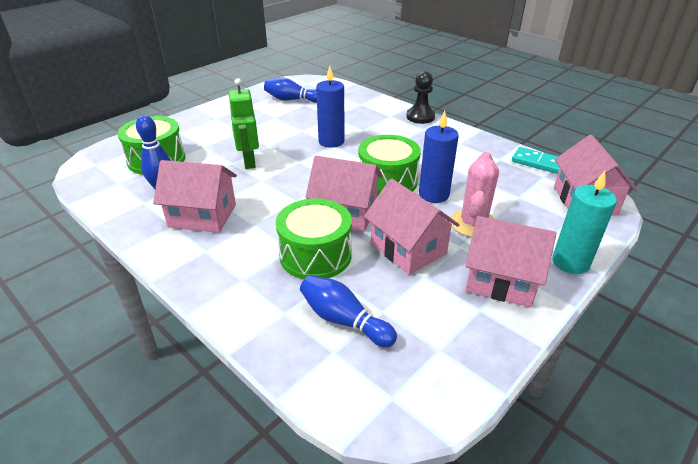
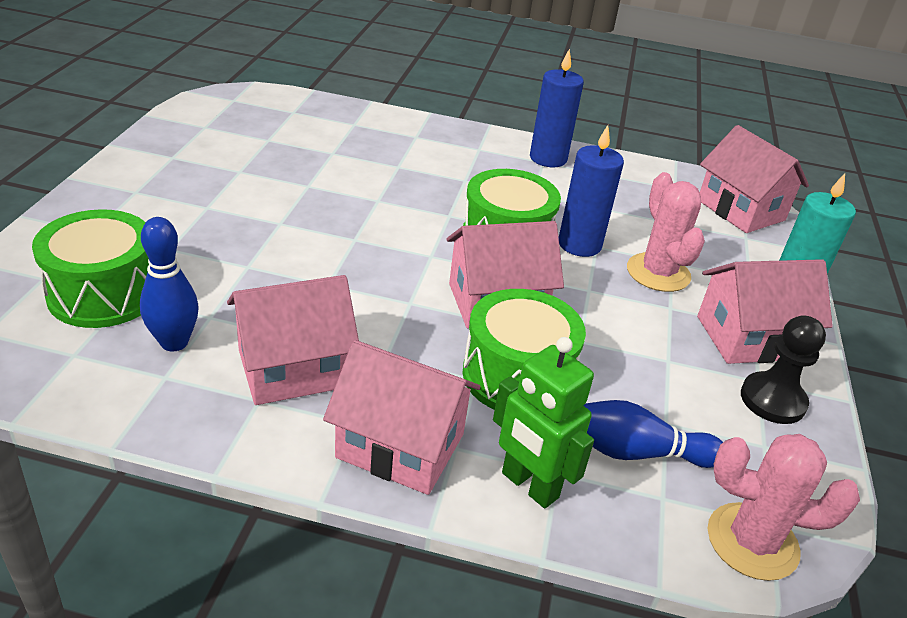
camera: 35 degrees left, 0 degrees up
(248, 162) = (275, 258): green robot -> green robot (529, 486)
(292, 100) = (238, 134): blue bowling pin -> none
(331, 141) = (371, 195): blue candle -> blue candle (548, 158)
(366, 401) = (752, 541): none -> pink cactus
(408, 248) = (618, 329): pink house -> pink house (400, 446)
(420, 117) = (458, 131): black pawn -> black pawn (772, 400)
(538, 163) = (655, 171): turquoise domino -> none

